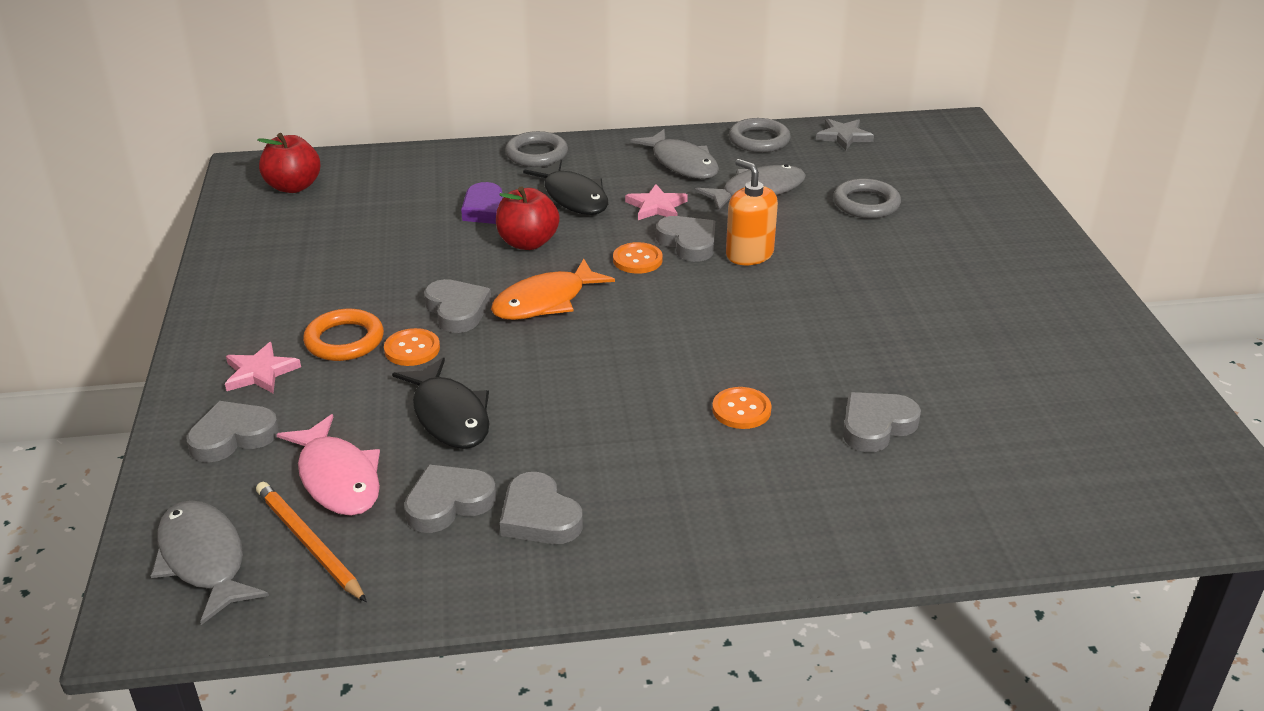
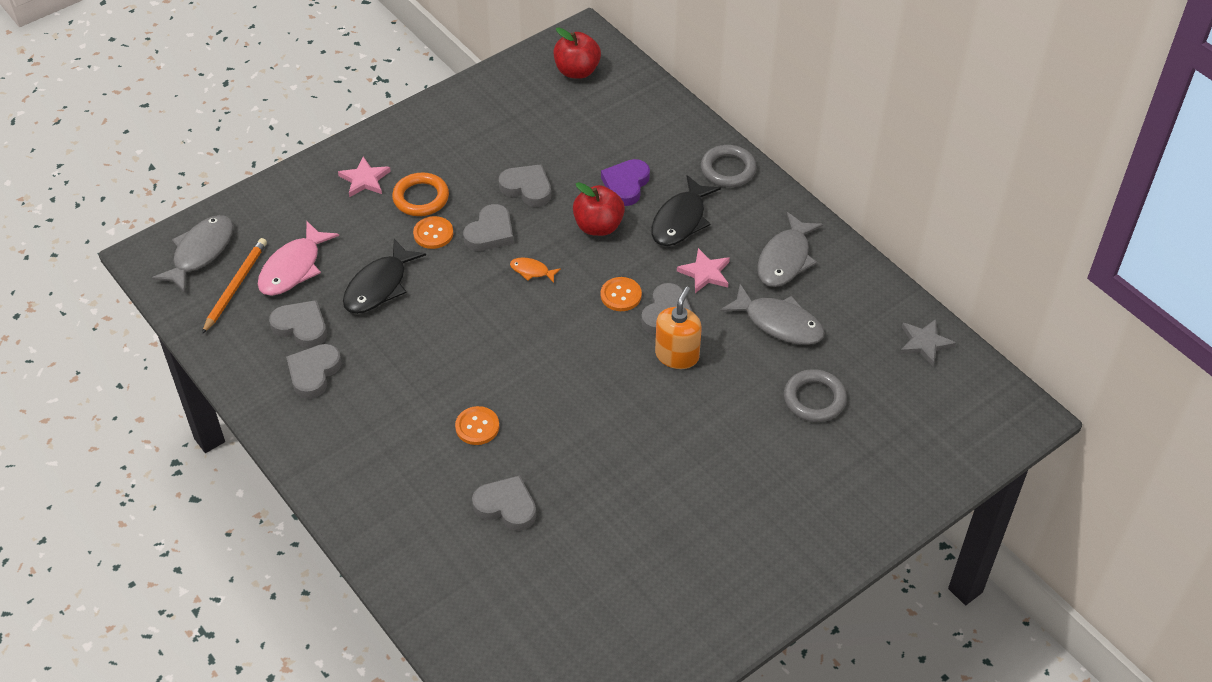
camera: 60 degrees right, 15 degrees up
(233, 436) = (301, 203): grey heart -> grey heart (527, 188)
(545, 301) = (532, 271): orange fish -> orange fish, size x0.50
(759, 140) = (868, 290): grey ring -> none

